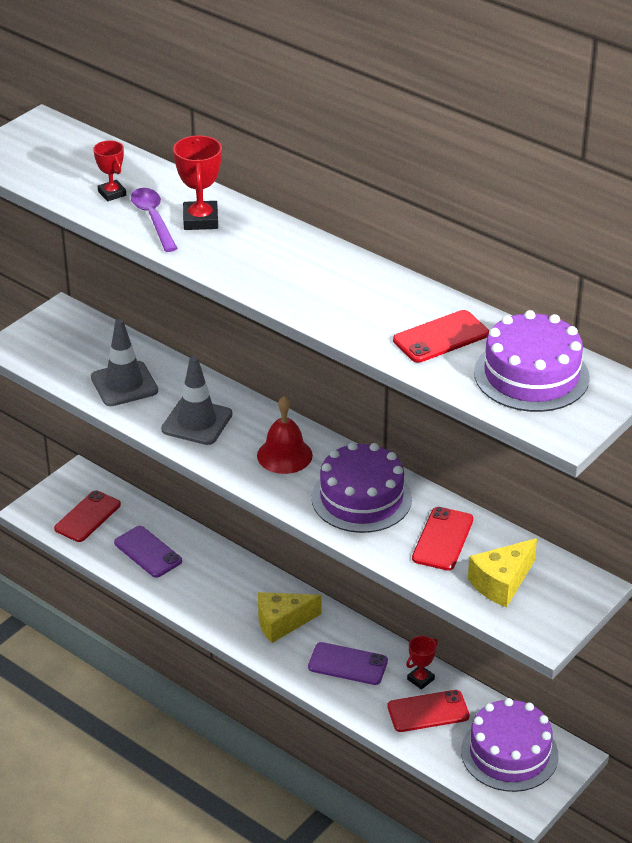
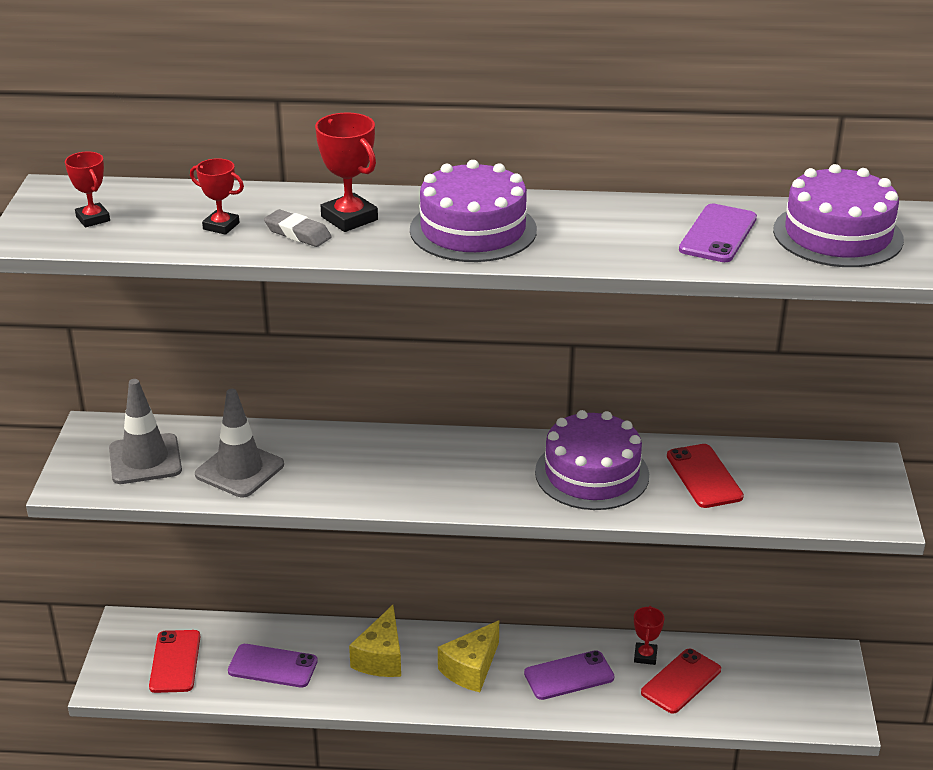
camera: 35 degrees left, 5 degrees down
(41, 156) = (93, 219): none -> red trophy
(153, 219) = (298, 233): purple spoon -> grey eraser
(197, 422) = (355, 473): grey traffic cone -> grey traffic cone (145, 459)
(284, 455) = (476, 467): red bell -> none
(441, 337) = (718, 234): red phone -> purple phone
(501, 583) = (797, 490): yellow cheese -> yellow cheese (381, 657)
(509, 753) = (784, 681): purple cake -> purple cake (473, 230)

